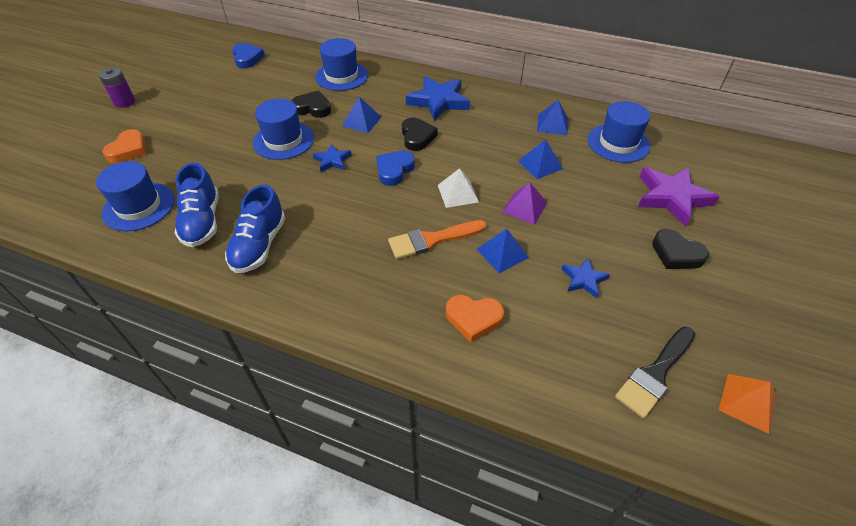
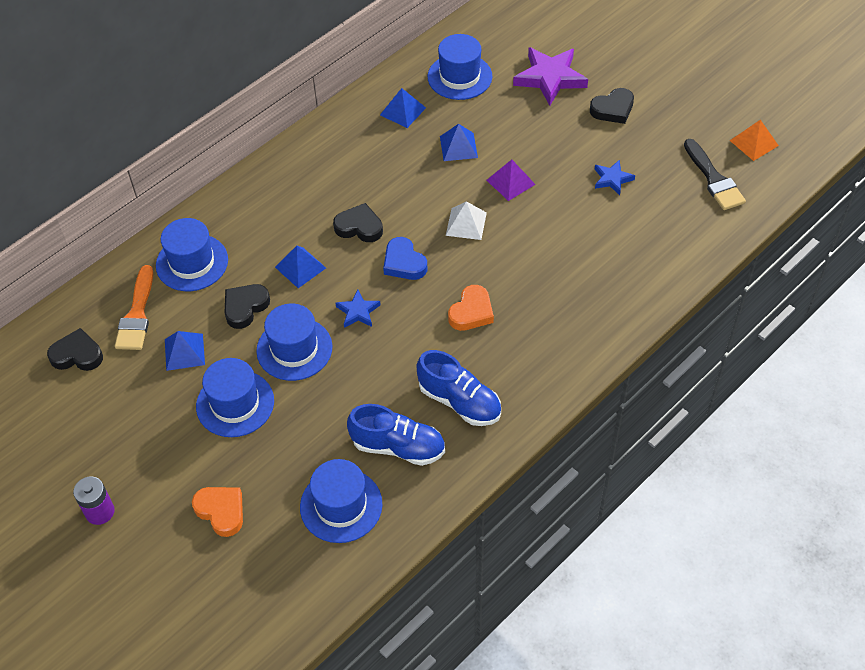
camera: 65 degrees left, 5 degrees up
(225, 129) = (235, 403): none -> blue hat
(247, 58) = (77, 355): blue heart -> black heart
(432, 240) = (518, 264): orange brush -> orange brush (137, 314)
(438, 101) = (305, 188): blue star -> none
(473, 319) = (620, 266): orange heart -> orange heart (471, 312)
(502, 253) = (558, 220): blue pyramid -> blue pyramid (184, 352)

